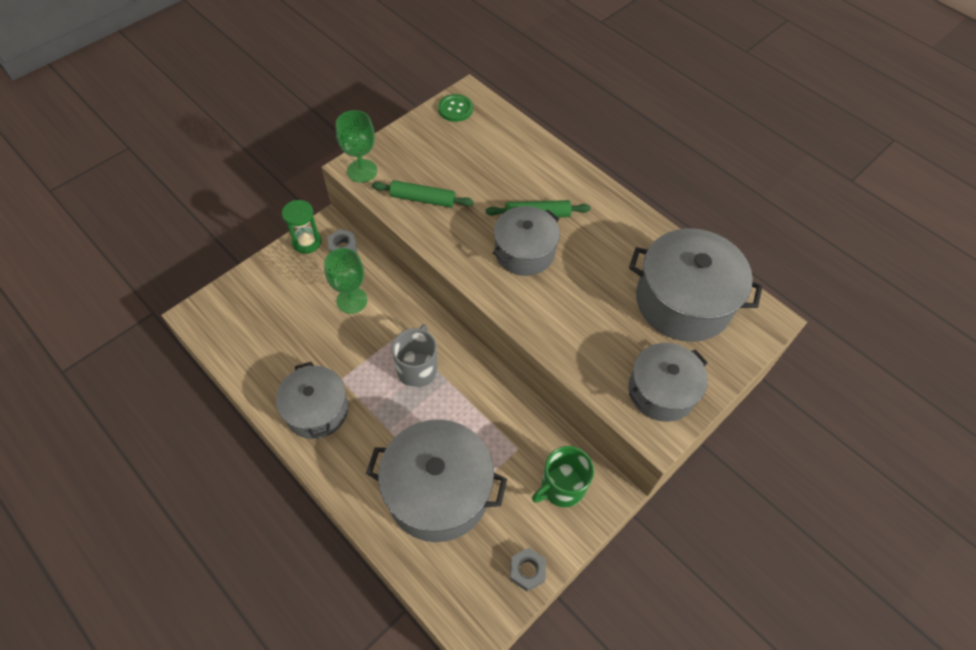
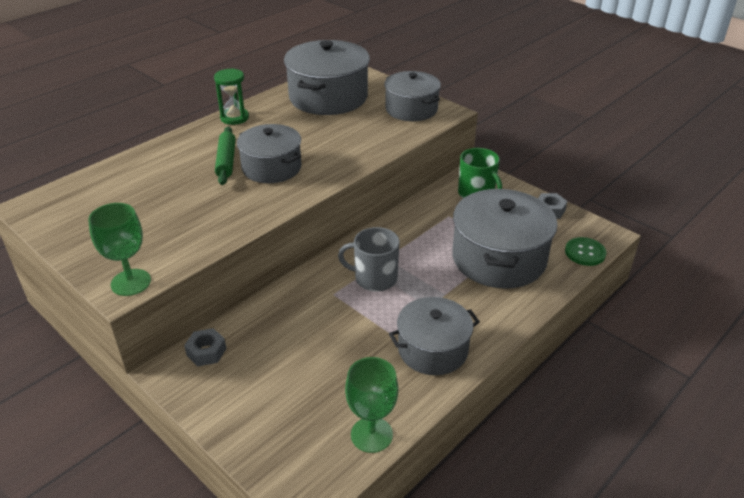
camera: 90 degrees left, 20 degrees down
(307, 242) = (190, 389): green hourglass -> green hourglass (234, 118)
(352, 300) = (287, 336): green goblet -> green goblet (371, 434)
(422, 199) = (190, 232): green rolling pin -> none
(455, 109) = (49, 215): green button -> green button (585, 253)

